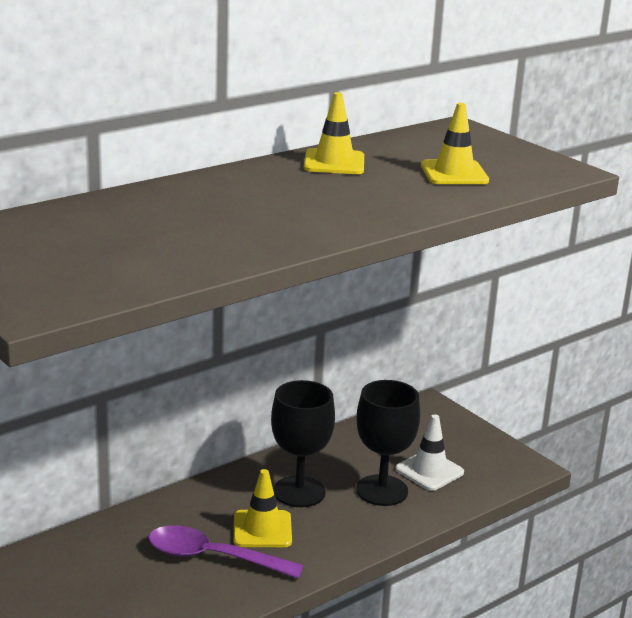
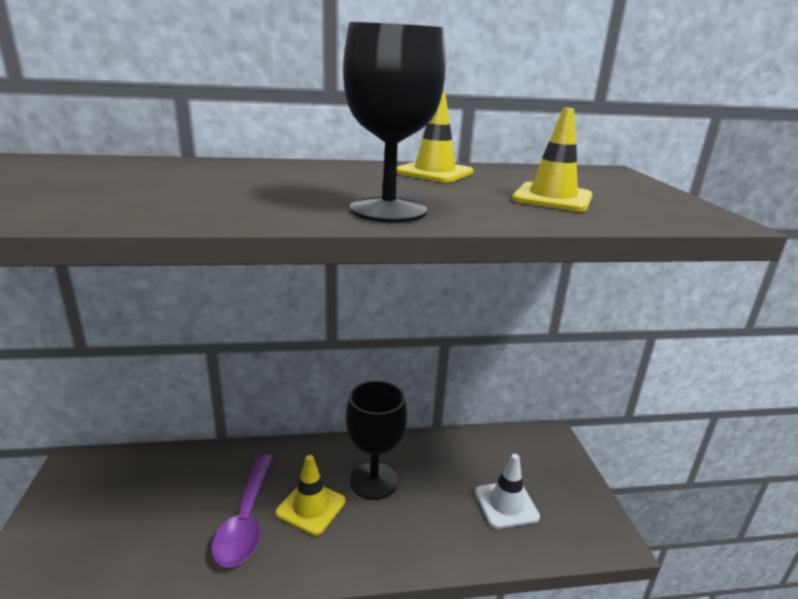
camera: 30 degrees right, 0 degrees up
(213, 557) = (246, 519): purple spoon -> purple spoon turned 135 degrees counterclockwise
(382, 490) = (446, 508): black goblet -> black goblet (388, 210)

